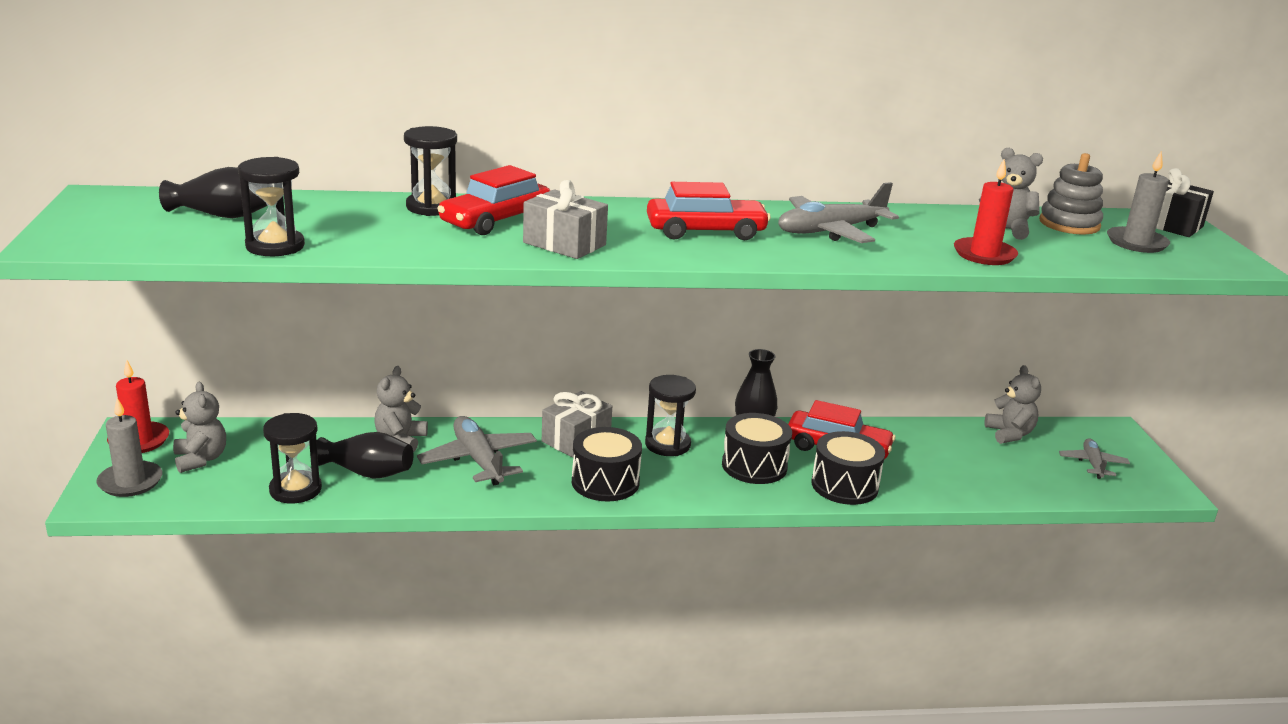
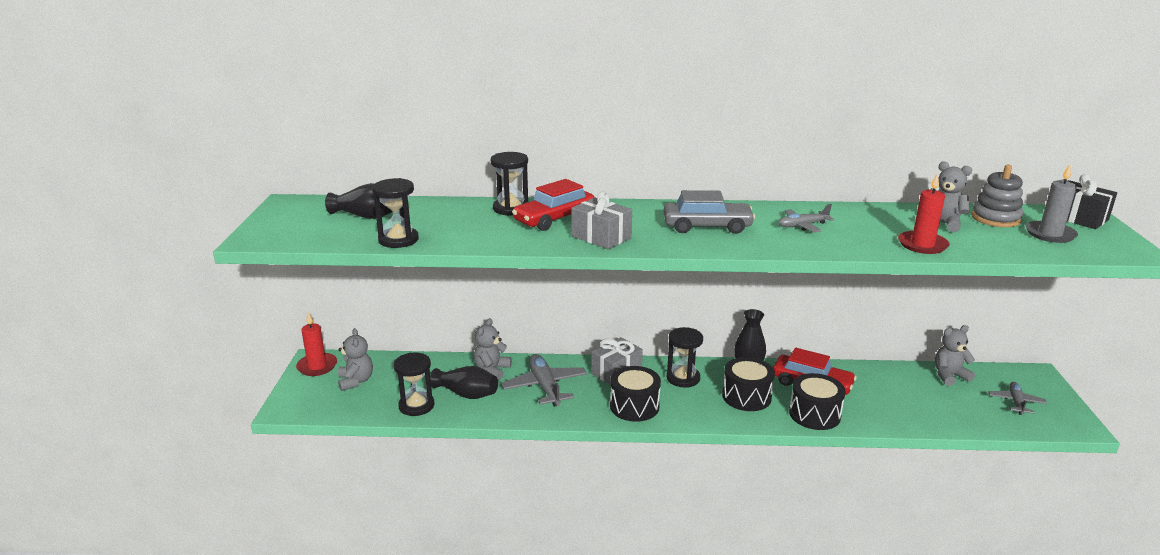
camera: 10 degrees right, 0 degrees up
(130, 482) = (308, 396): grey candle -> none
(706, 231) = (707, 226): red car -> grey car
(830, 231) = (802, 226): grey plane -> grey plane, size x0.59
(1009, 434) = (949, 376): grey teddy bear -> grey teddy bear turned 105 degrees counterclockwise

